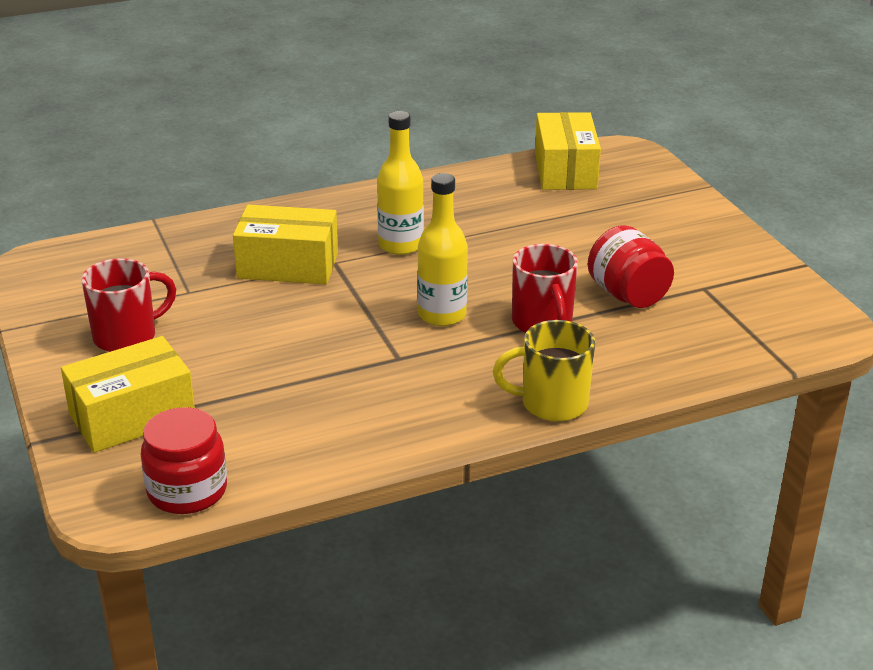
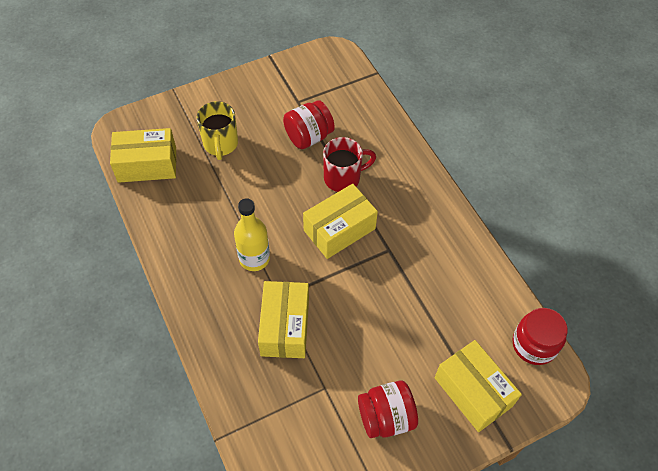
camera: 95 degrees left, 25 degrees up
(127, 336) = (386, 417): red mug -> red jar
(442, 315) = (339, 229): yellow bottle -> yellow box
(551, 404) = (422, 174): yellow mug -> yellow mug (220, 144)

